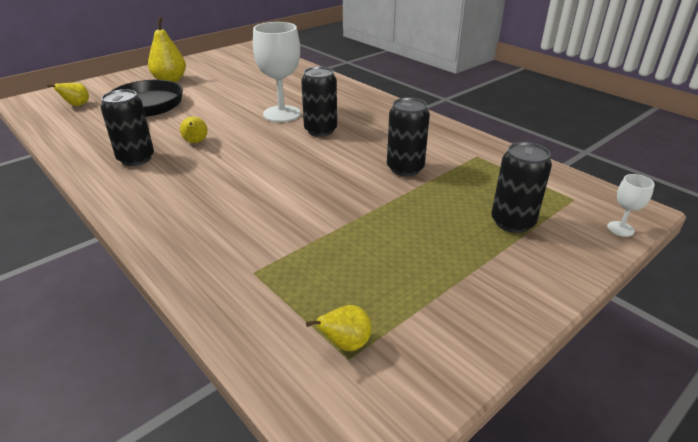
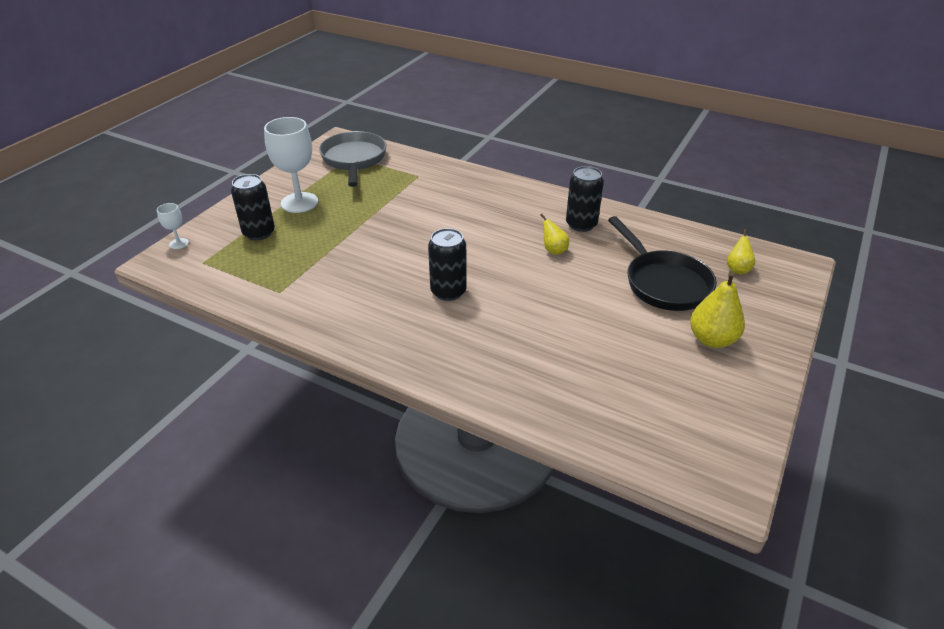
camera: 160 degrees right, 5 degrees up
(282, 114) = (508, 307): white goblet -> white goblet (299, 202)
(345, 344) = (354, 160): yellow pear -> grey pan
(405, 168) = (347, 262): black can -> none

